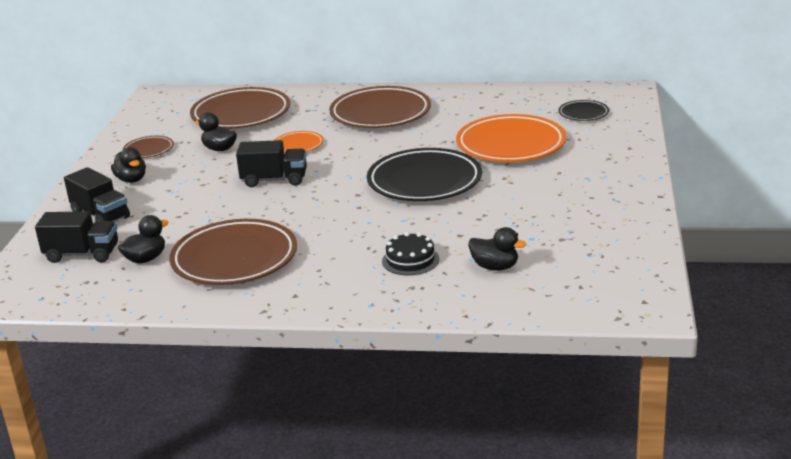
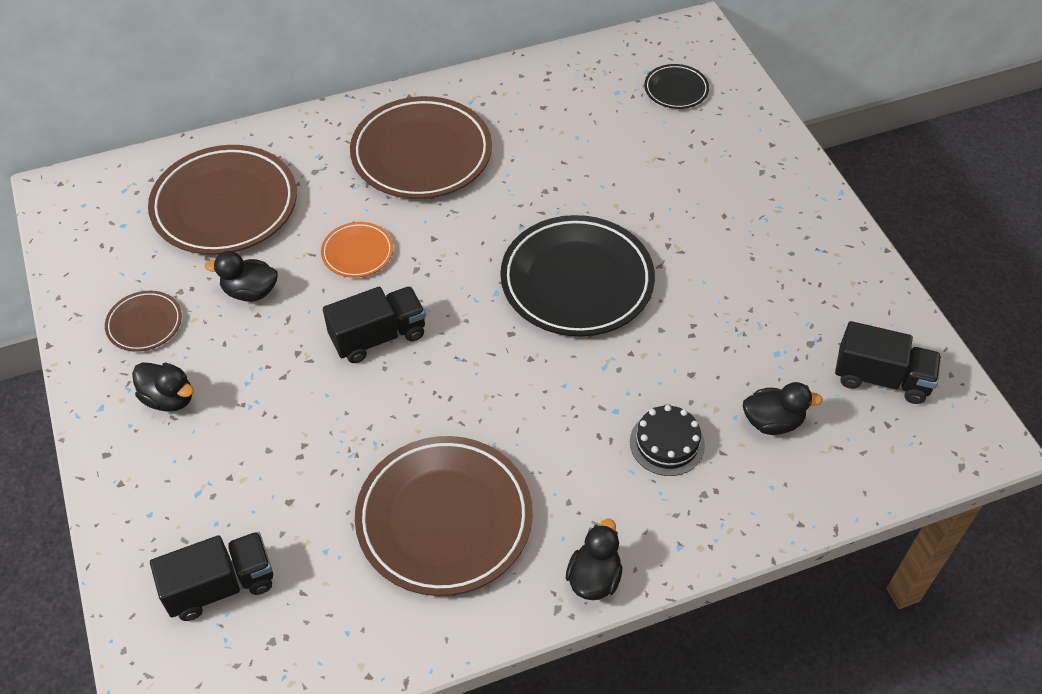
camera: 30 degrees left, 25 degrees up
(101, 215) = (183, 492): black truck -> black truck (881, 378)
(146, 259) = (321, 563): black duck -> black duck (594, 578)
(511, 145) = (632, 176): orange plate -> none

